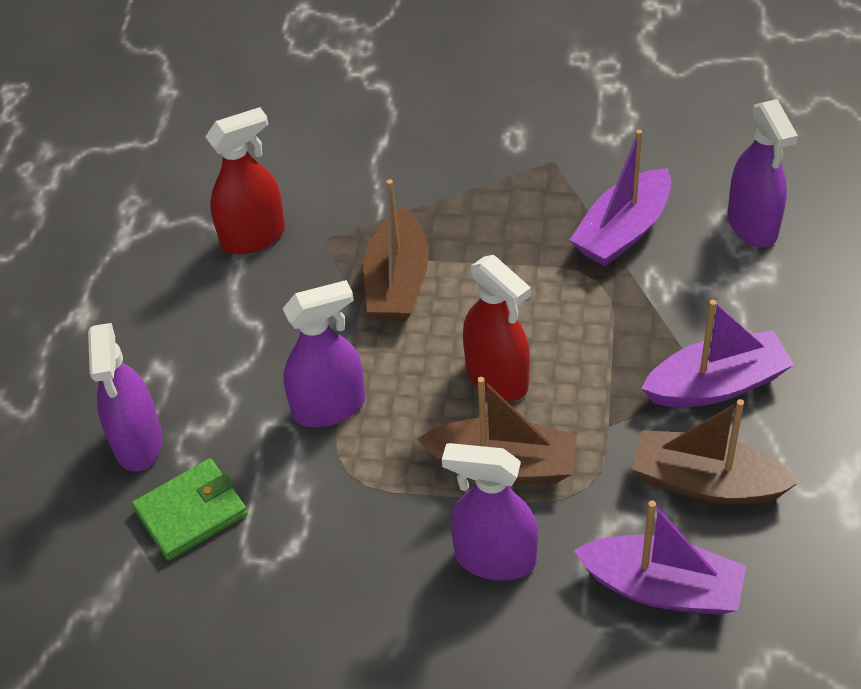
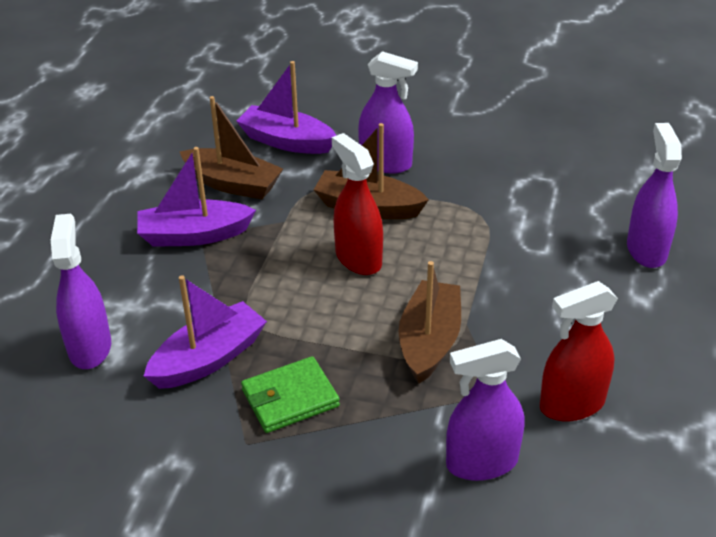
camera: 175 degrees left, 10 degrees down
(191, 512) = (595, 206): green wallet -> green wallet (290, 398)
(329, 407) = (494, 255): purple spray bottle -> purple spray bottle (481, 462)

